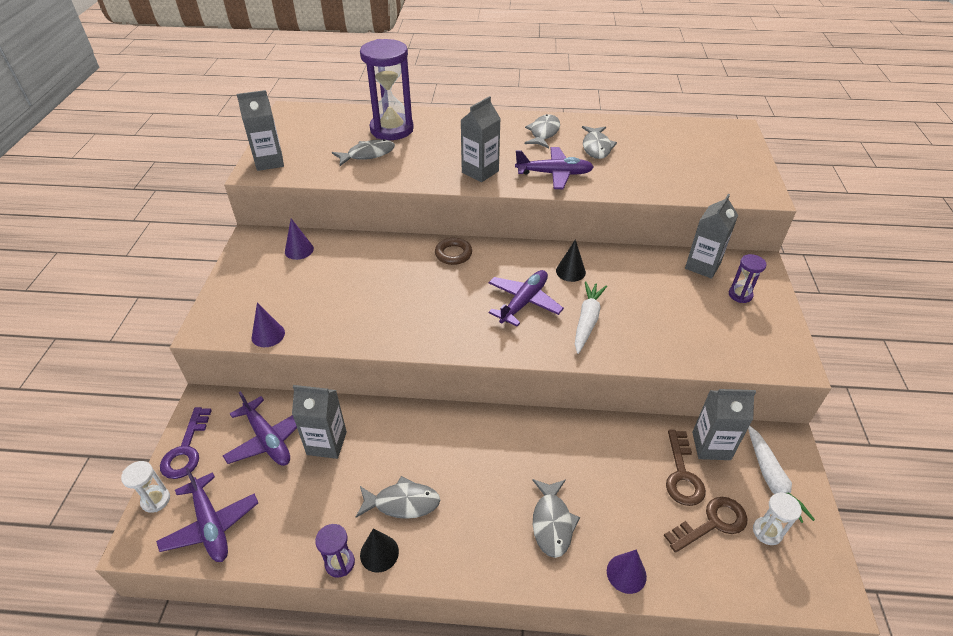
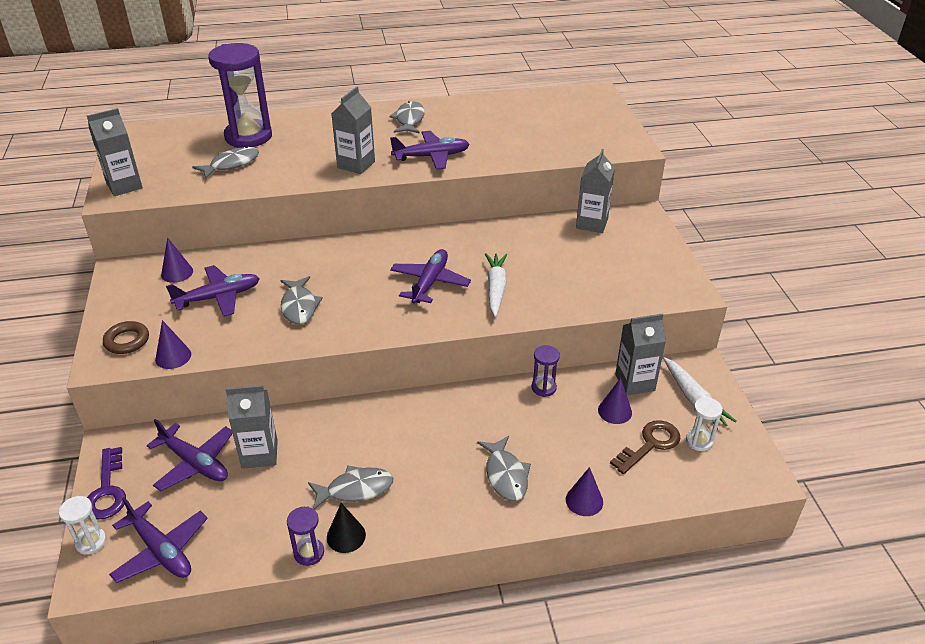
camera: 15 degrees left, 5 degrees down
(326, 281) = (219, 297): none -> purple plane
(453, 254) = (345, 251): brown ring -> brown ring (127, 341)
(570, 271) = (468, 248): black cone -> none
(596, 147) = (466, 126): grey fish -> grey fish (299, 306)
(682, 475) = (615, 411): brown key -> purple cone
(740, 295) = (632, 243): purple hourglass -> purple hourglass (543, 388)

